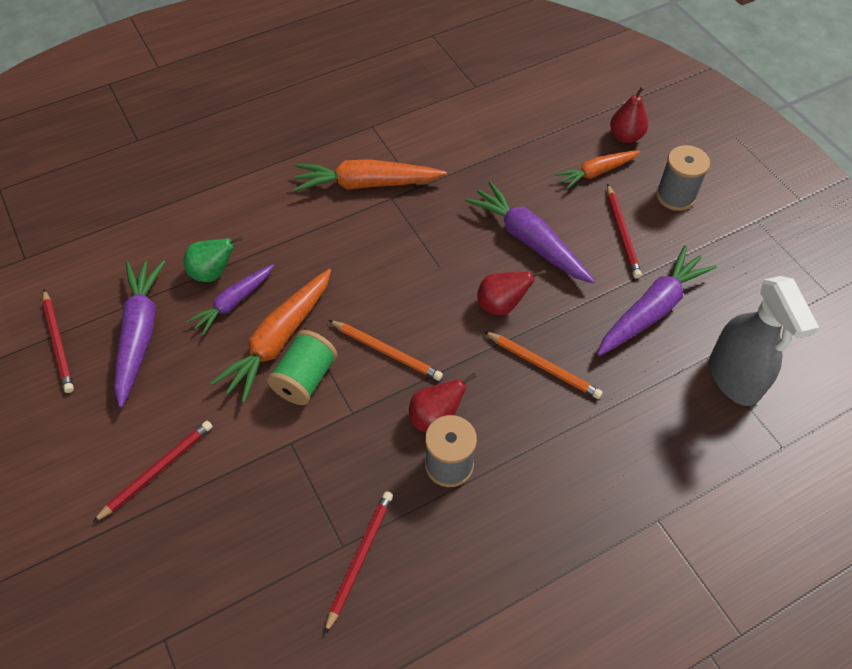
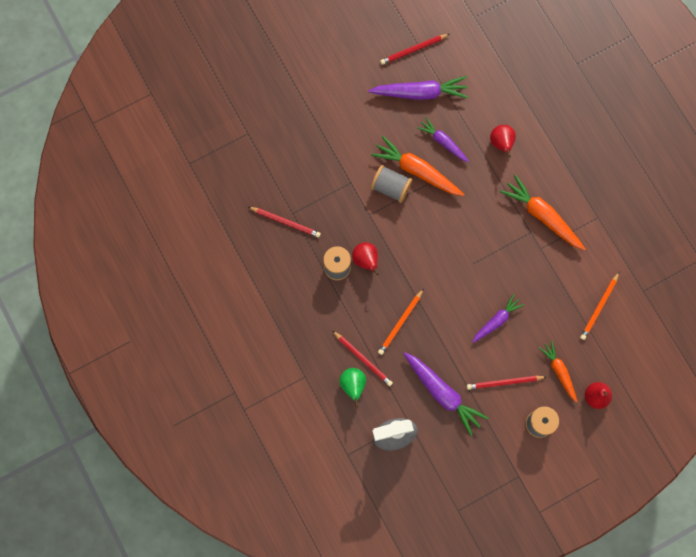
camera: 90 degrees right, 20 degrees up
(157, 470) = (334, 116): red pencil -> red pencil (363, 359)
(213, 273) = (465, 127): green pear -> green pear (353, 385)
(305, 379) = (390, 187): green spool -> grey spool
(366, 184) = (542, 216): orange carrot -> orange carrot turned 45 degrees counterclockwise
(386, 351) = (410, 232): orange pencil -> orange pencil (599, 307)
(501, 305) = (444, 300): red pear -> red pear (501, 143)
(528, 240) = (496, 320): purple carrot -> purple carrot, size x0.62

